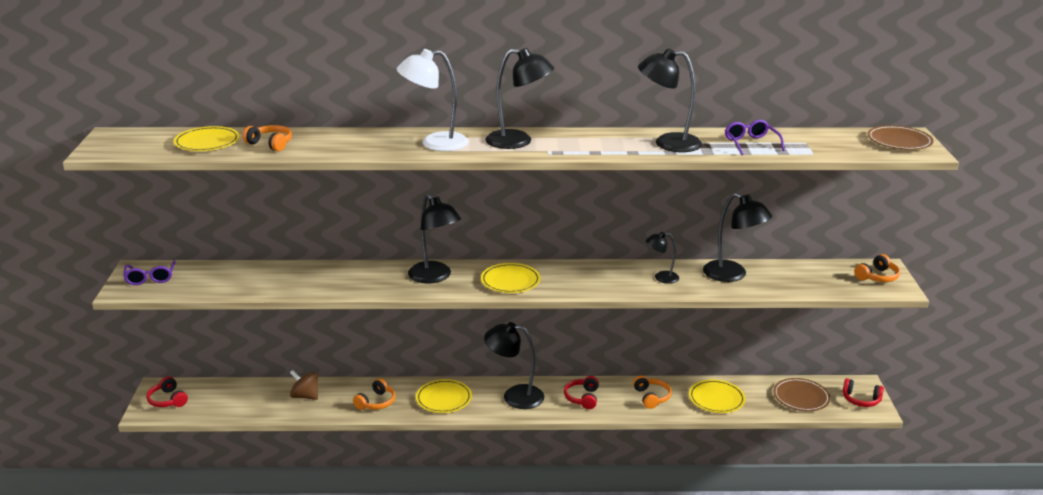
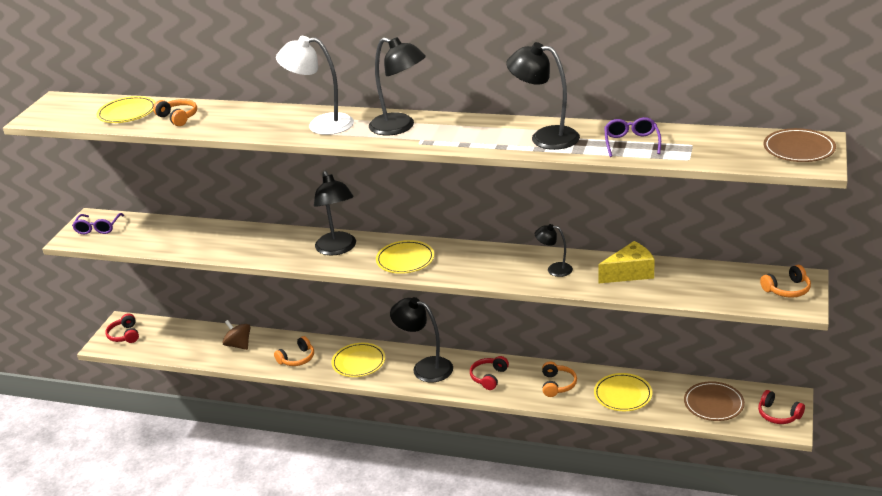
camera: 20 degrees right, 5 degrees up
(732, 275) = (630, 273): black lamp -> yellow cheese

